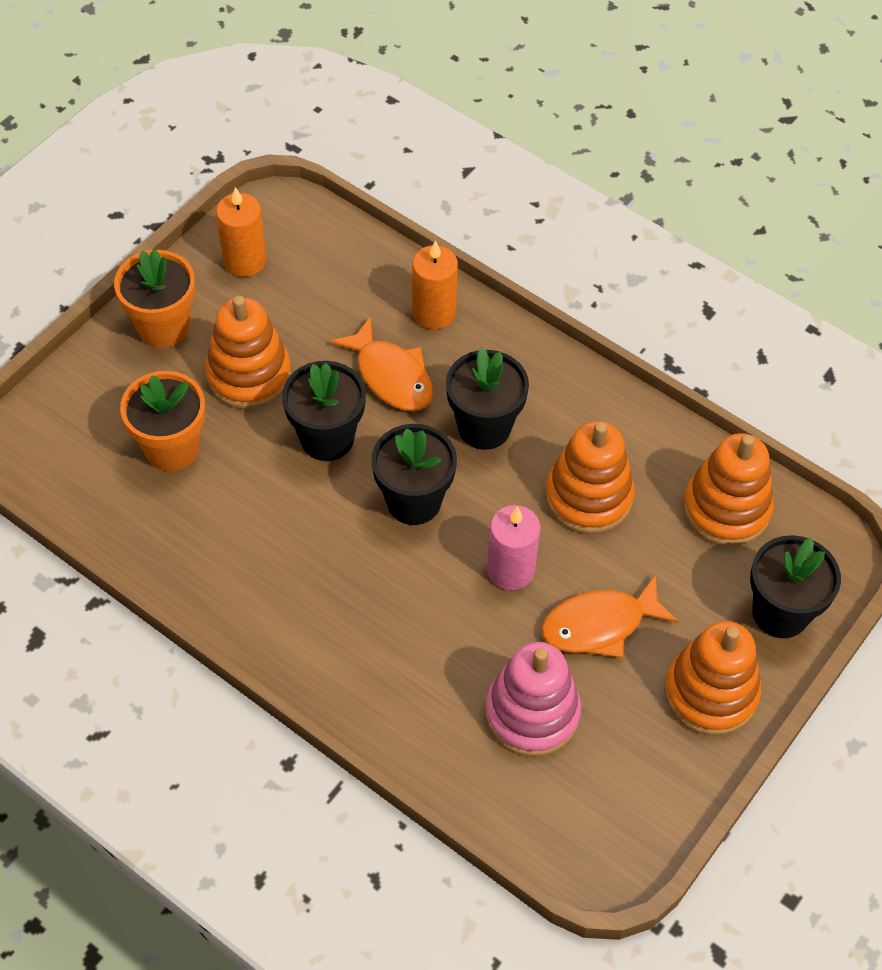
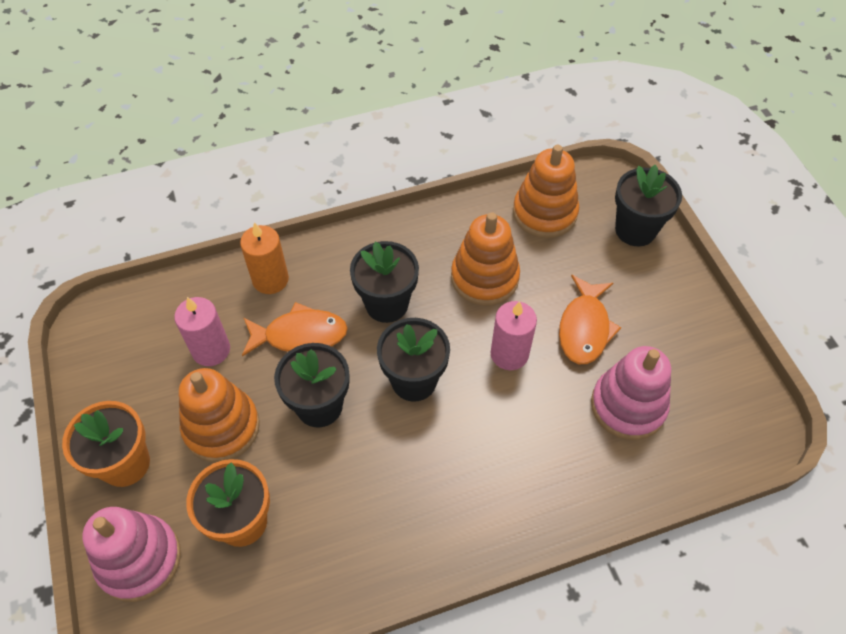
camera: 55 degrees left, 0 degrees up
(88, 395) = (139, 559): none -> pink stacking toy
(244, 261) = (118, 371): orange candle -> none
(320, 315) = (211, 350): none -> pink candle
(710, 693) = (670, 298): orange stacking toy -> none

